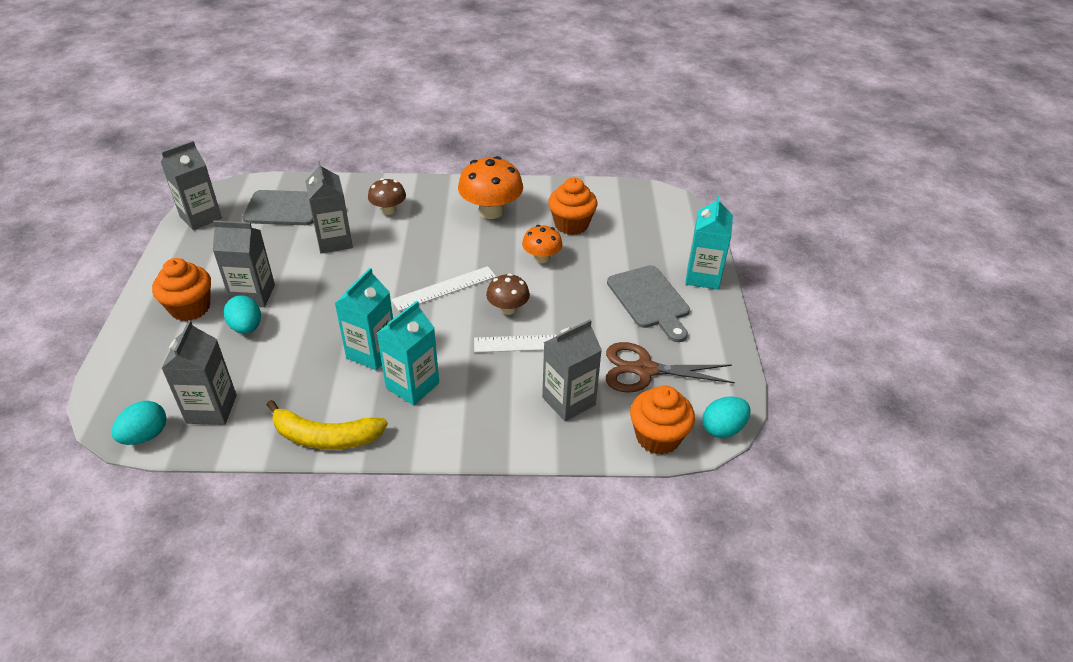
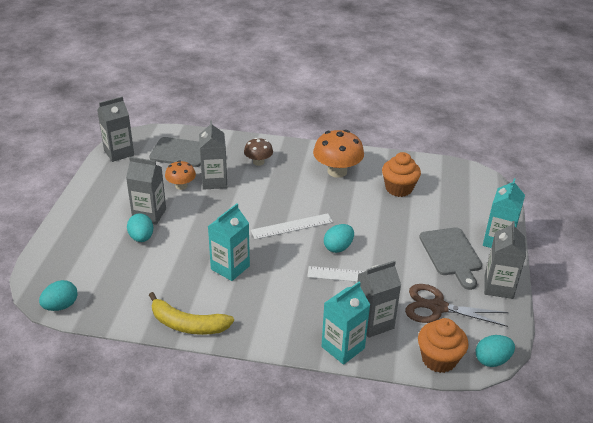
camera: 10 degrees right, 5 degrees down
(190, 308) = (103, 219): orange cupcake -> none
(211, 409) = (109, 293): grey carton -> grey carton (498, 287)
(412, 385) = (257, 295): turquoise carton -> turquoise carton (343, 347)
(508, 309) = (338, 247): brown mushroom -> turquoise egg
(541, 258) = (371, 212): orange mushroom -> orange mushroom (181, 186)

